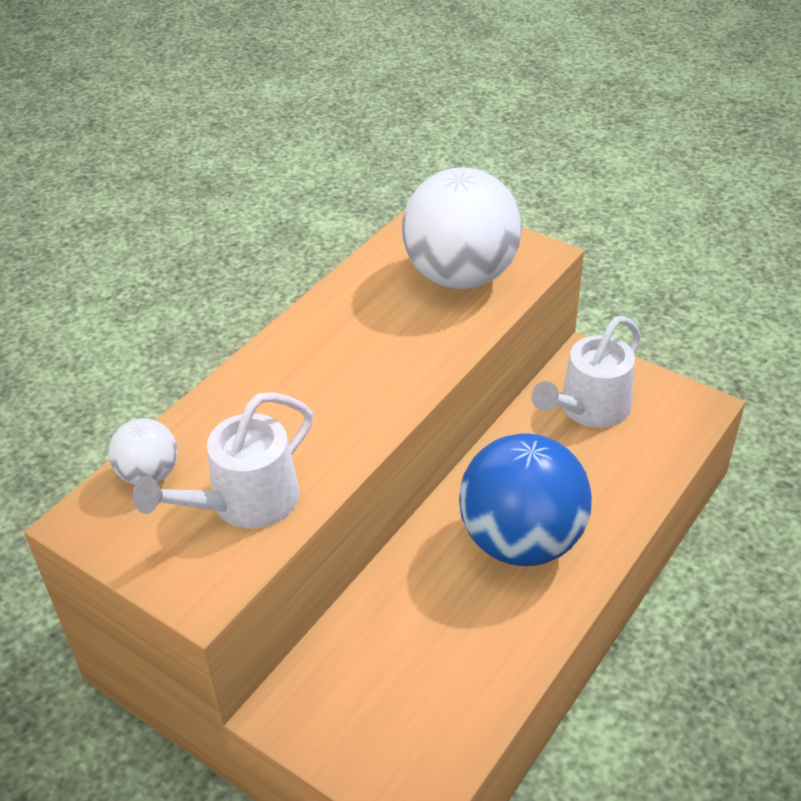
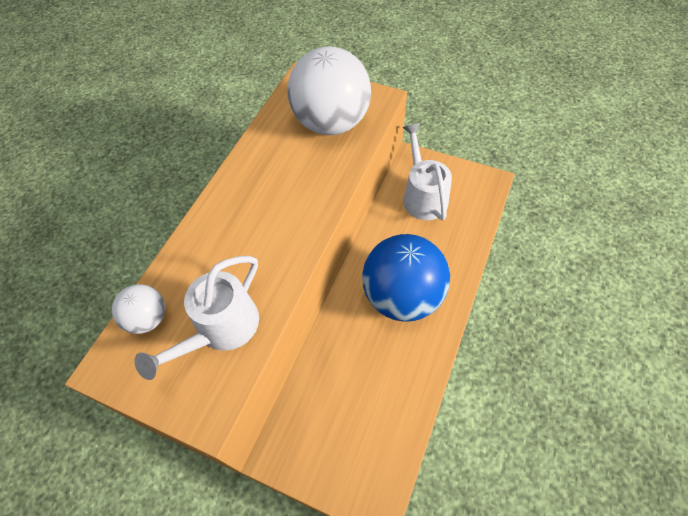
camera: 10 degrees left, 15 degrees up
(588, 409) = (423, 195): white watering can -> white watering can turned 135 degrees clockwise

